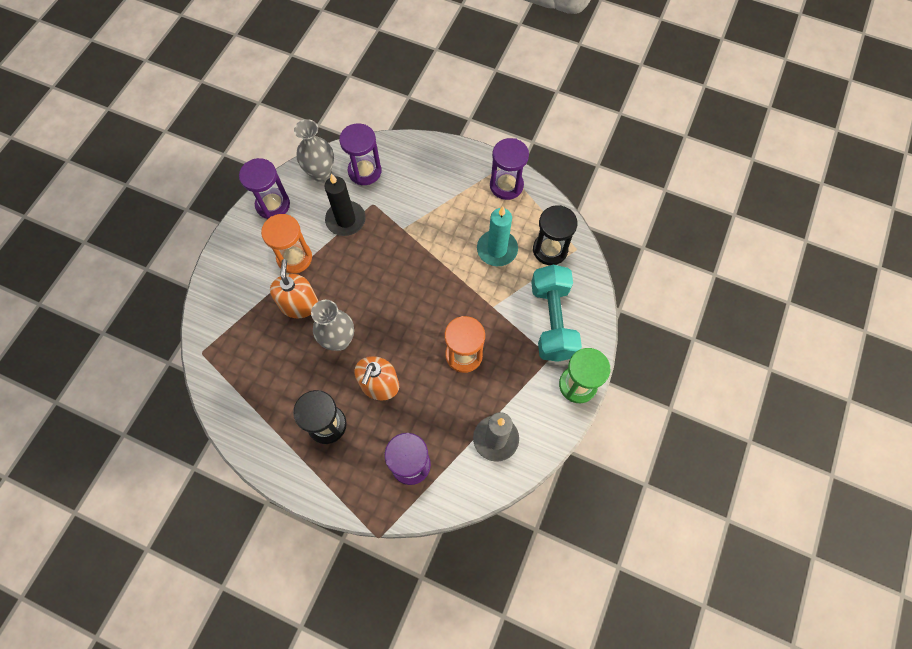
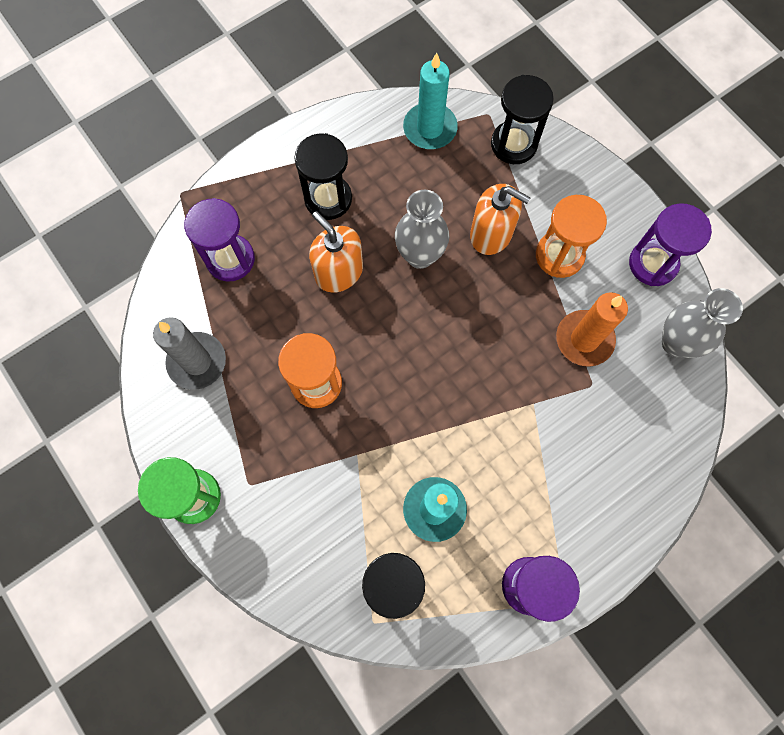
camera: 120 degrees right, 5 degrees up
(220, 324) = (514, 144): none -> black hourglass
(233, 386) = (430, 128): none -> turquoise candle
(346, 220) = (584, 339): black candle -> orange candle
(364, 171) = (651, 400): purple hourglass -> none
(552, 321) = (292, 519): turquoise dumbbell -> none

